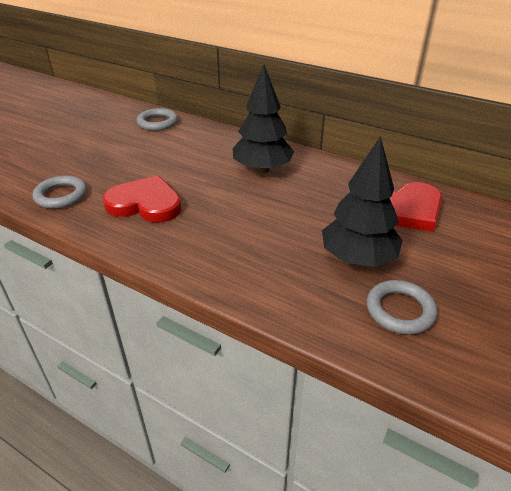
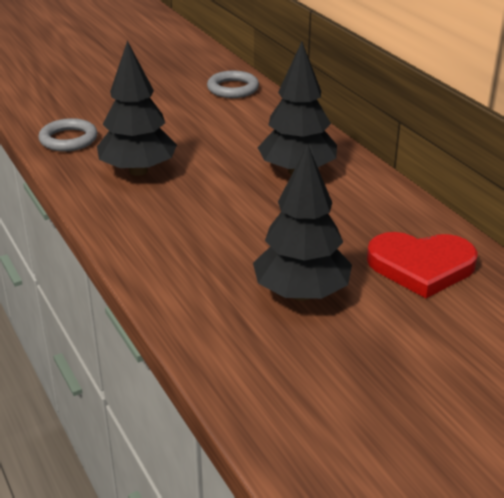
camera: 30 degrees right, 5 degrees down
(145, 204) = (138, 171): red heart -> black tree
(400, 310) = (289, 355): grey ring -> none

